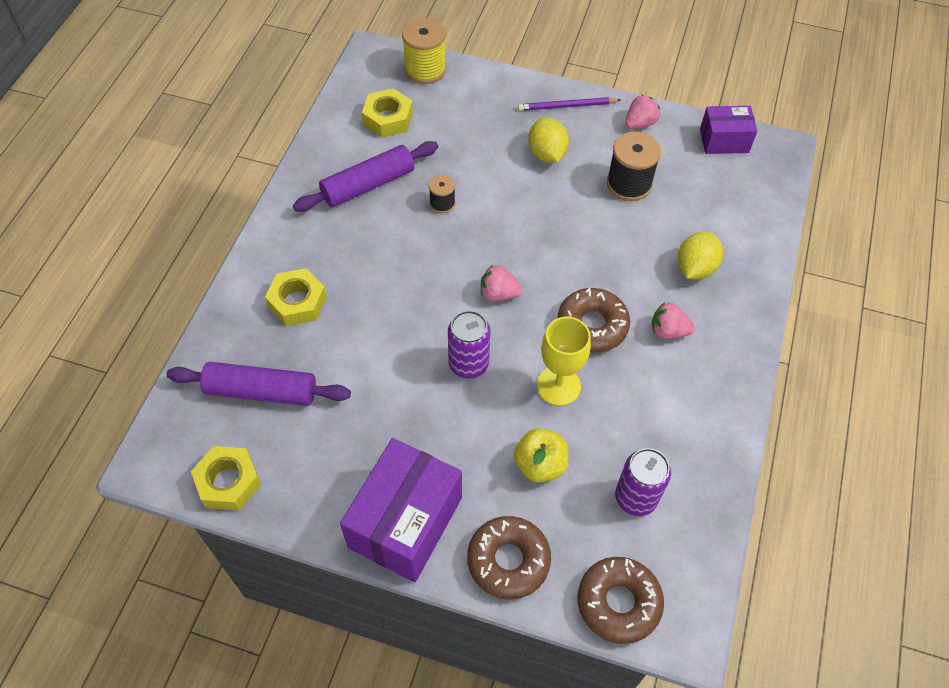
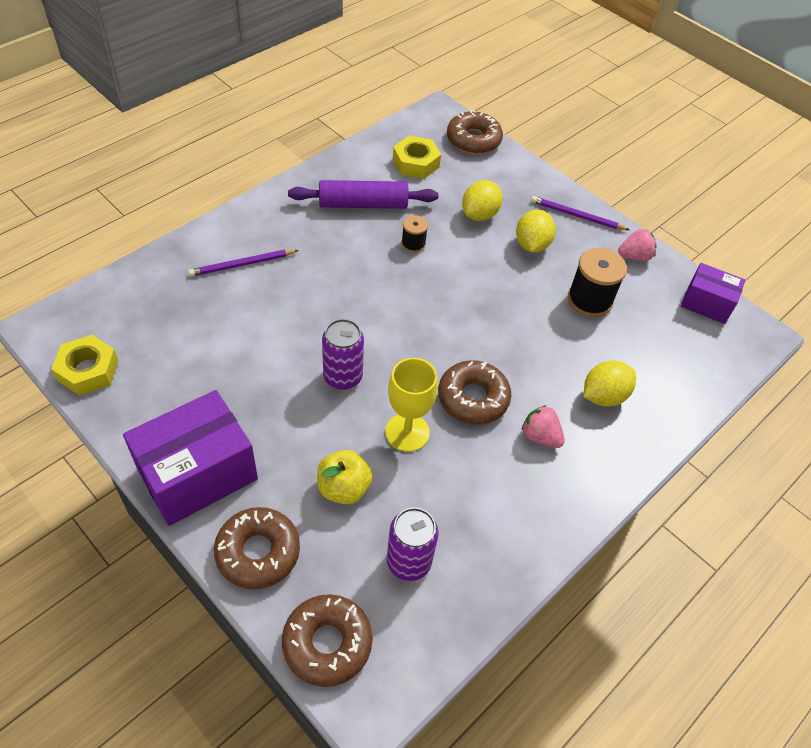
camera: 25 degrees right, 5 degrees down
(261, 391) = (164, 316): purple rolling pin -> none
(297, 302) = (242, 264): yellow nut -> purple pencil
(425, 69) = (473, 140): yellow spool -> brown donut
(481, 145) = (479, 214): none -> yellow lemon
(498, 294) = (409, 334): pink strawberry -> none

